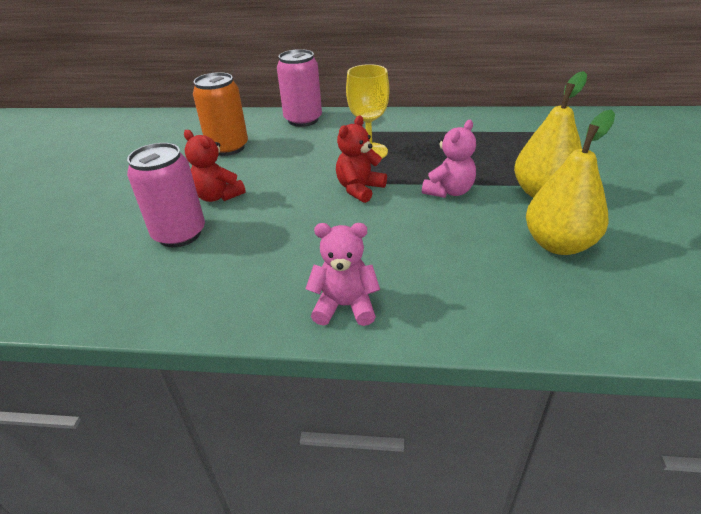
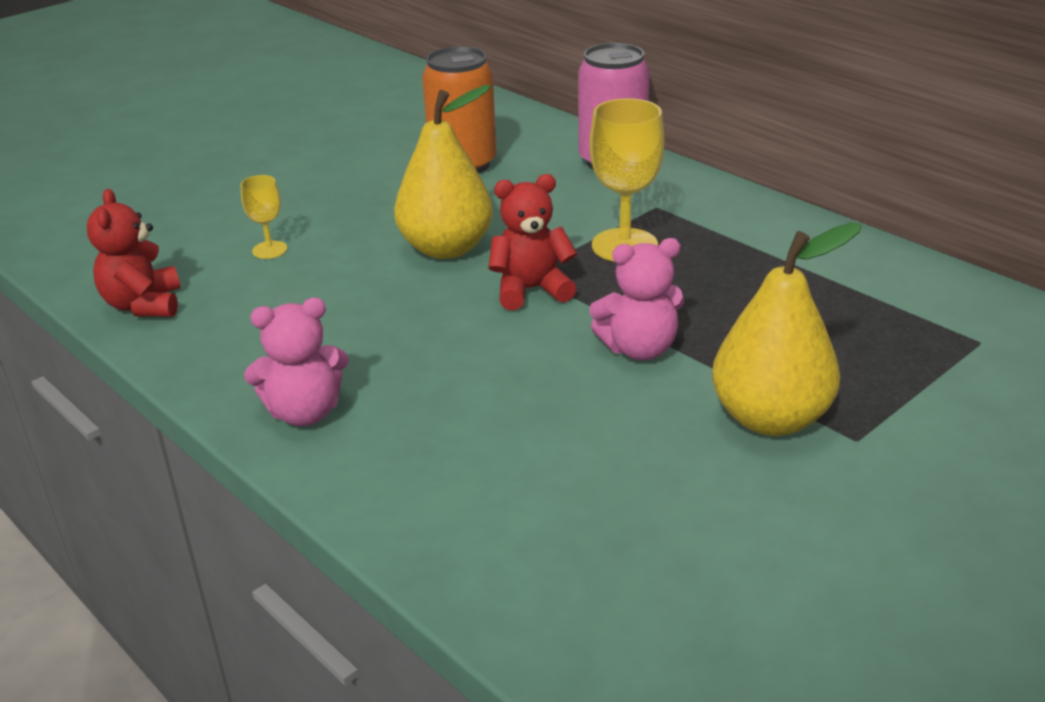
camera: 40 degrees right, 5 degrees down
(179, 234) = (269, 250): pink can -> yellow goblet
(218, 196) = (365, 223): red teddy bear -> red teddy bear (143, 305)
(345, 306) = (305, 412): pink teddy bear -> pink teddy bear turned 120 degrees clockwise
(559, 244) = (662, 491): yellow pear -> yellow pear (446, 248)

